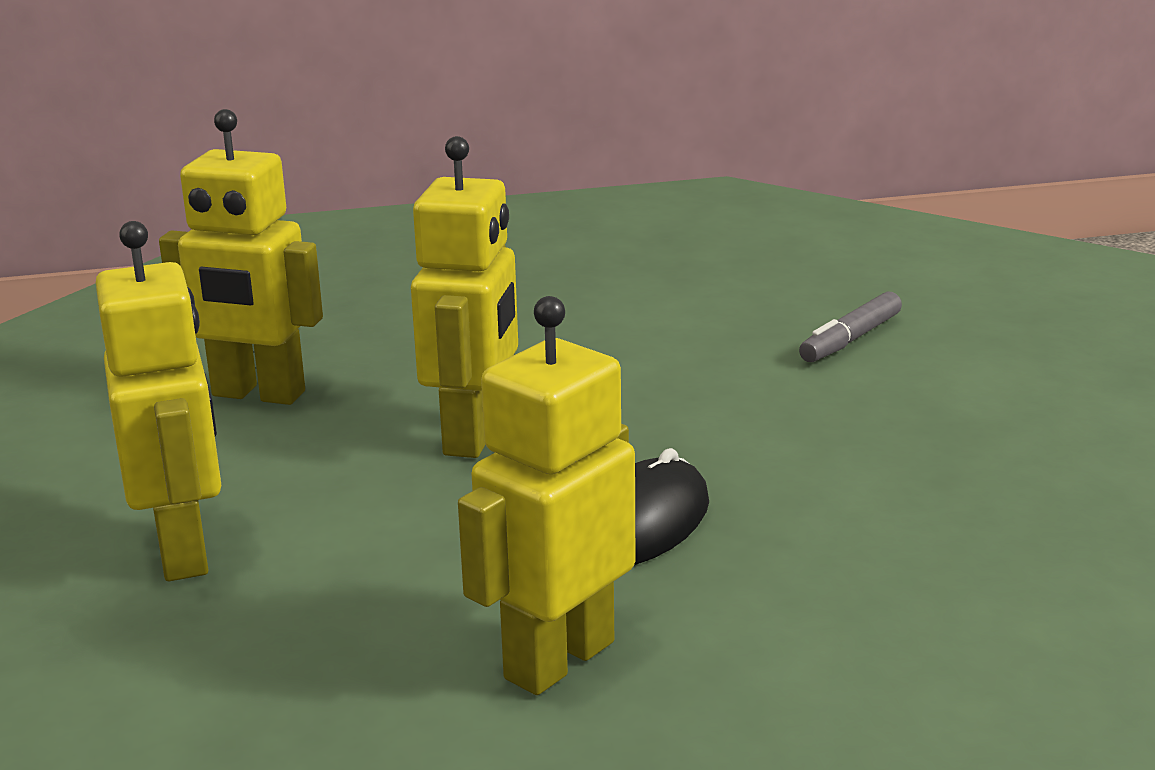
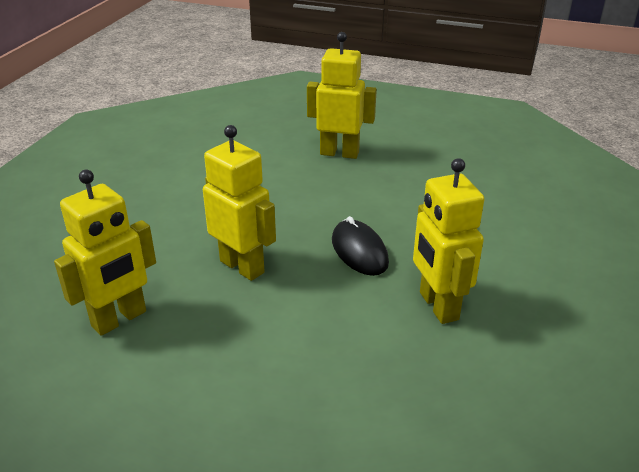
camera: 60 degrees left, 10 degrees up
(184, 551) = (259, 390): yellow robot -> yellow robot (339, 153)
(851, 339) = (268, 151): grey marker -> none

